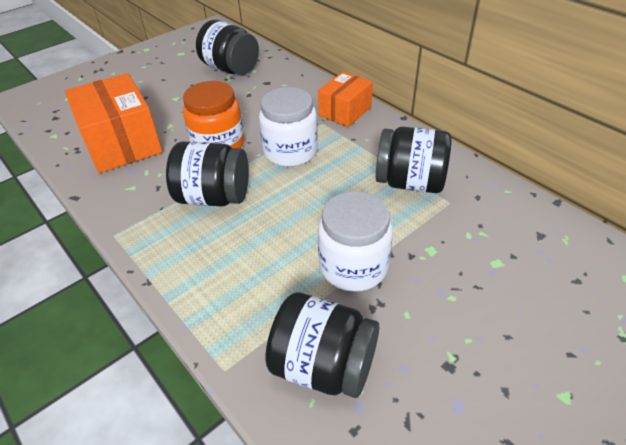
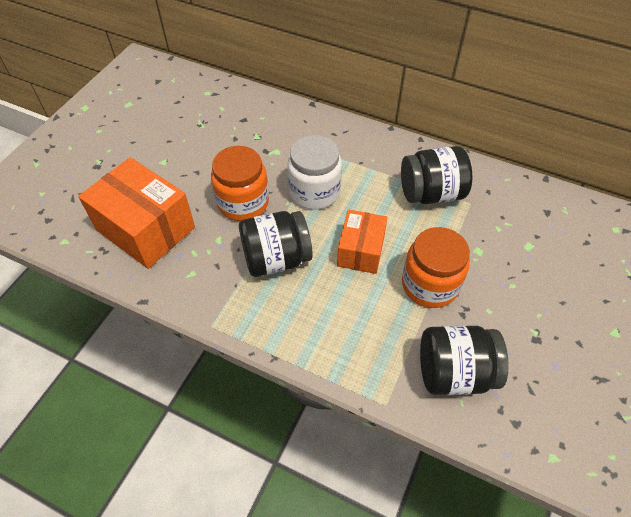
camera: 25 degrees left, 10 degrees up
(230, 68) = (196, 111): black jar -> none
(345, 111) = (337, 134): orange box -> orange box (360, 251)
(353, 266) = (430, 285): white jar -> orange jar

